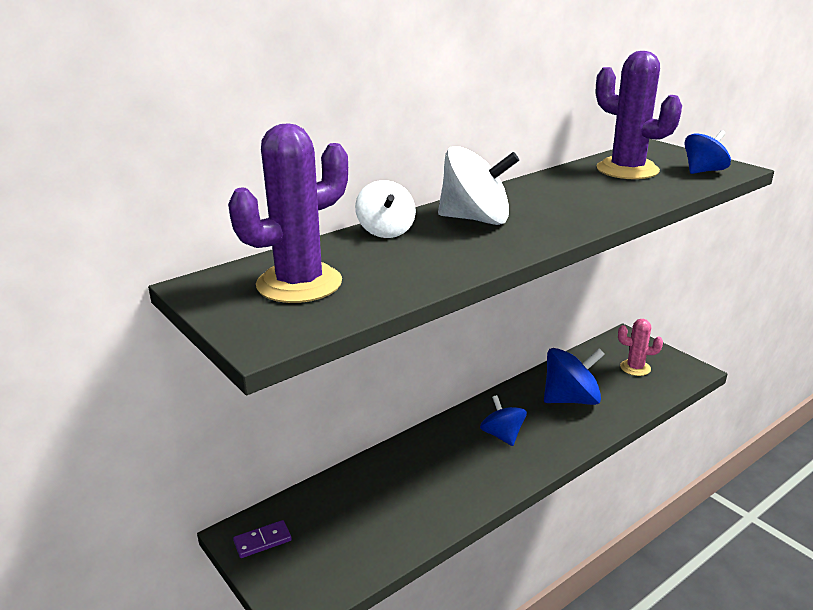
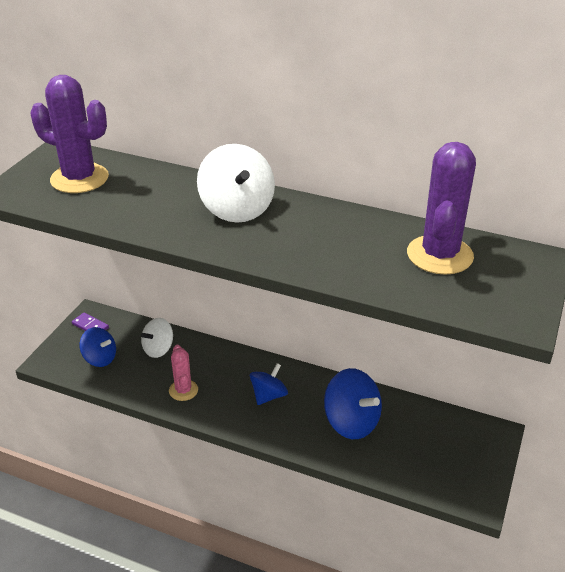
camera: 60 degrees right, 10 degrees up
(386, 231) = (184, 181): white spinning top -> white spinning top (158, 349)
(635, 368) = (442, 453): pink cactus -> pink cactus (183, 390)
(703, 171) = (487, 302): blue spinning top -> blue spinning top (100, 358)

